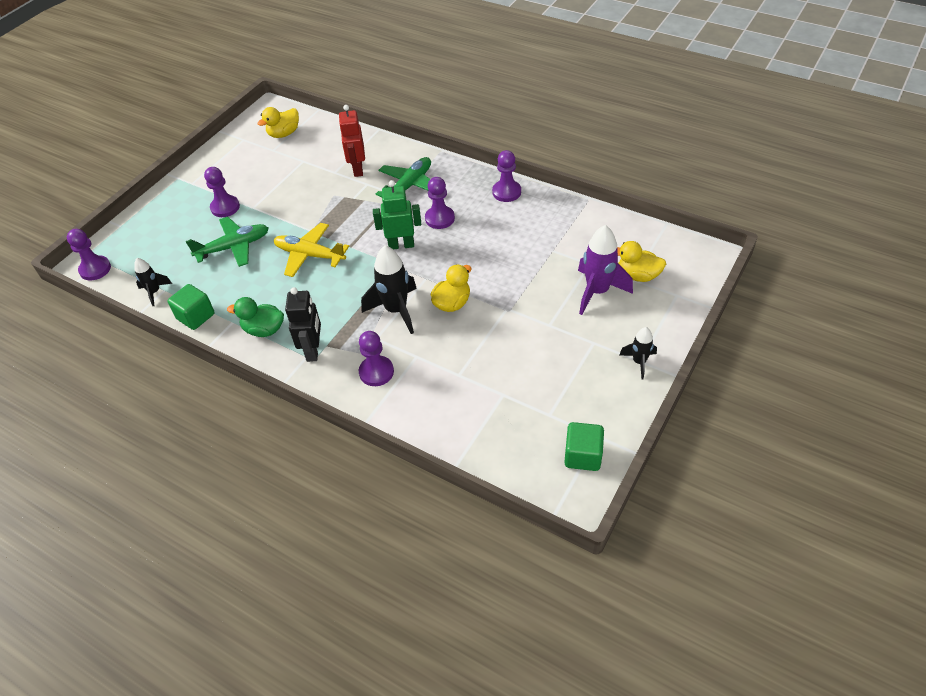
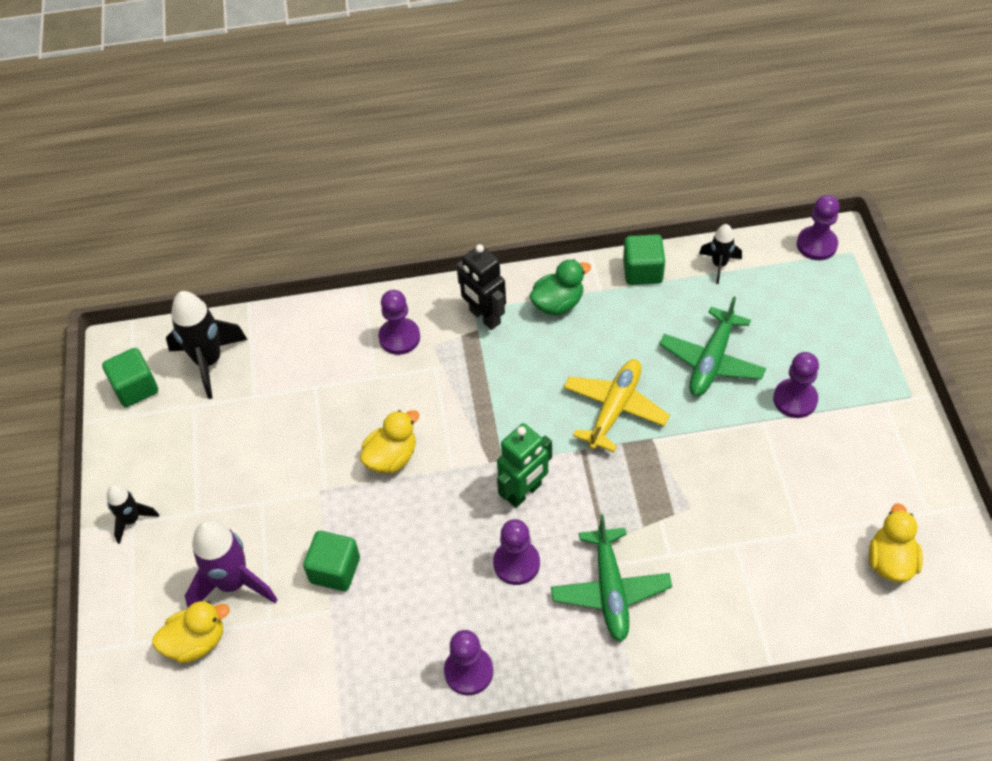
camera: 140 degrees right, 5 degrees up
(309, 255) = (615, 408): yellow plane -> yellow plane turned 45 degrees counterclockwise
(357, 169) = (711, 570): red robot -> none
(396, 310) = (445, 409): black rocket -> black rocket (209, 362)
(452, 303) = (391, 457): yellow duck -> yellow duck turned 135 degrees counterclockwise
(535, 266) = (335, 570): none -> green cube

